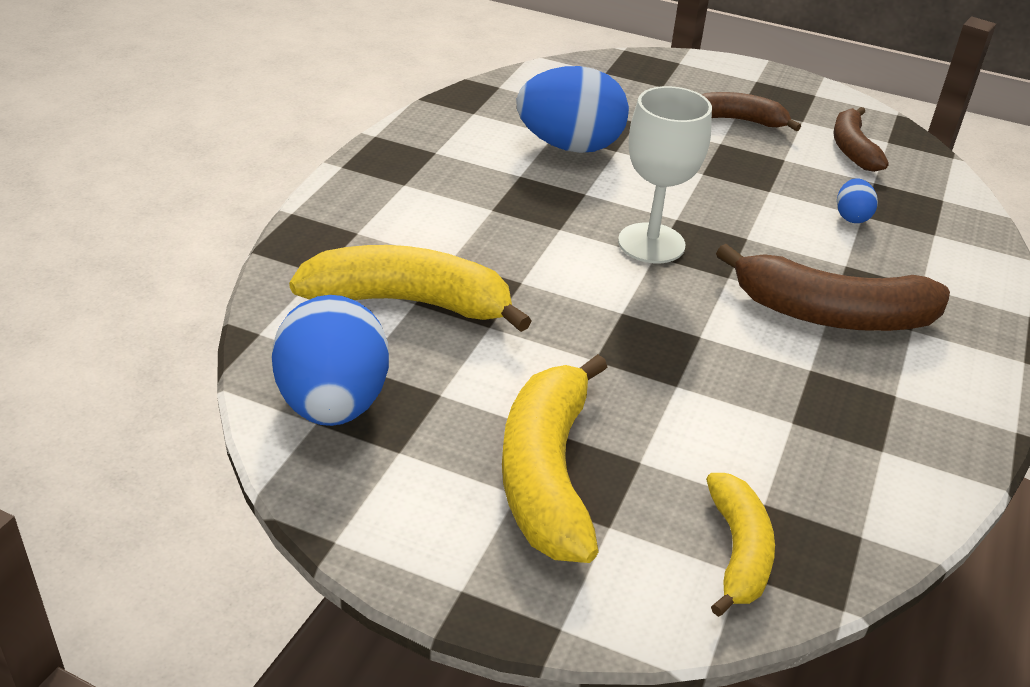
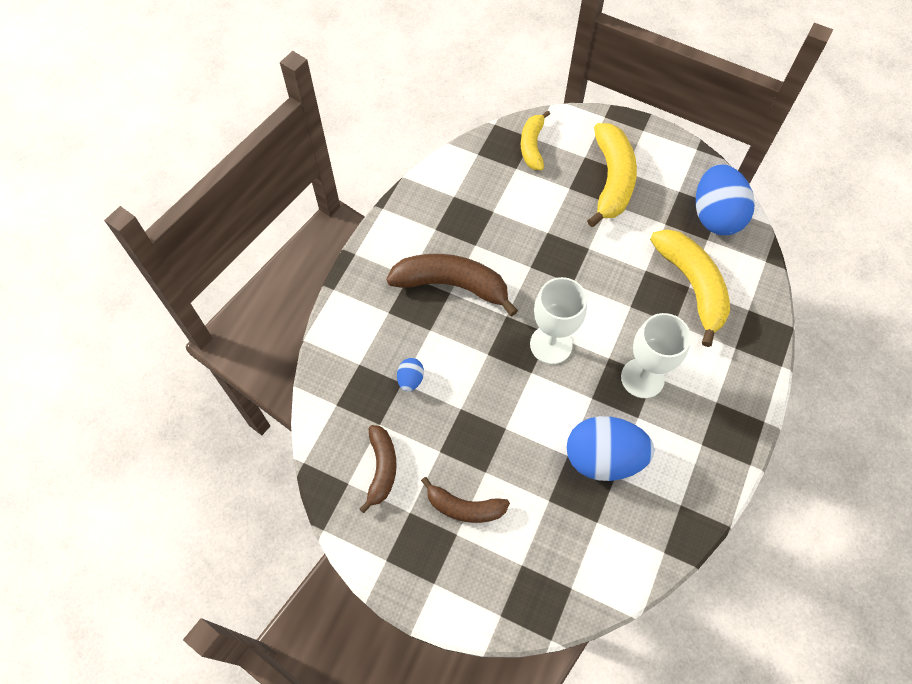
camera: 175 degrees left, 25 degrees up
(409, 302) = (692, 286): yellow banana -> yellow banana turned 120 degrees counterclockwise
(510, 207) = (642, 378): none -> white goblet

